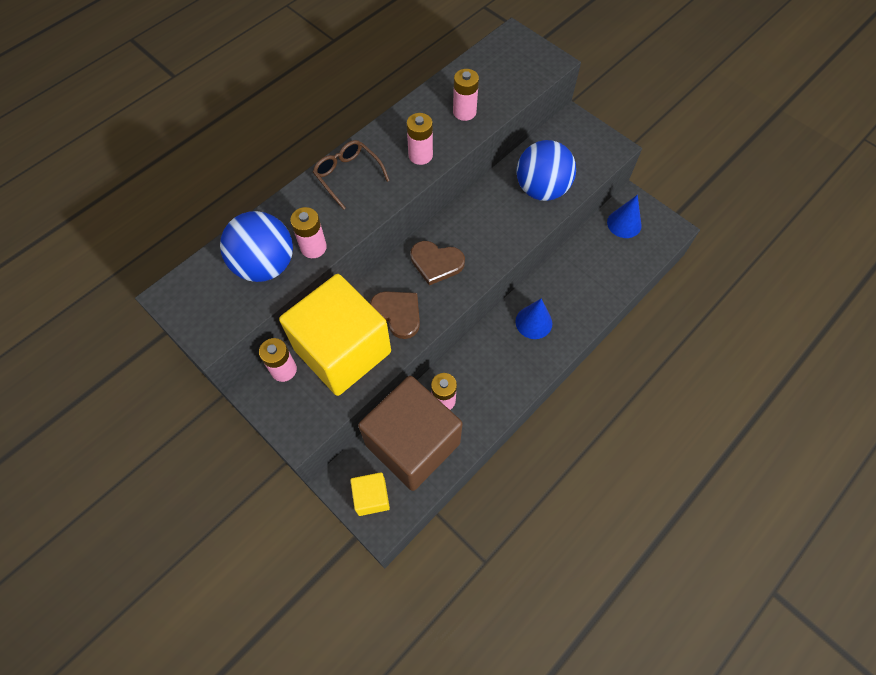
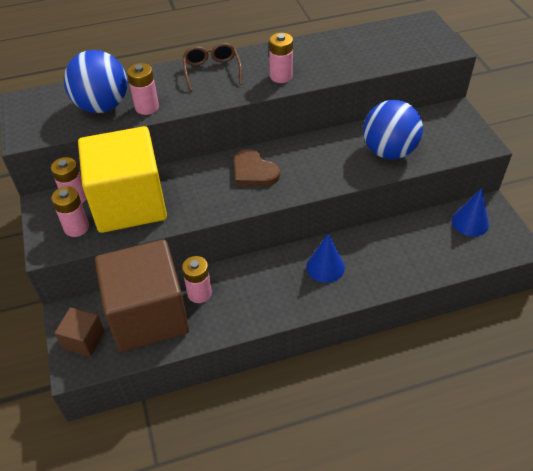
camera: 30 degrees right, 15 degrees down
(371, 497) = (84, 340): yellow cube -> brown cube
(398, 314) = (194, 195): brown heart -> none
(464, 112) = (341, 59): pink battery -> pink battery (76, 227)

